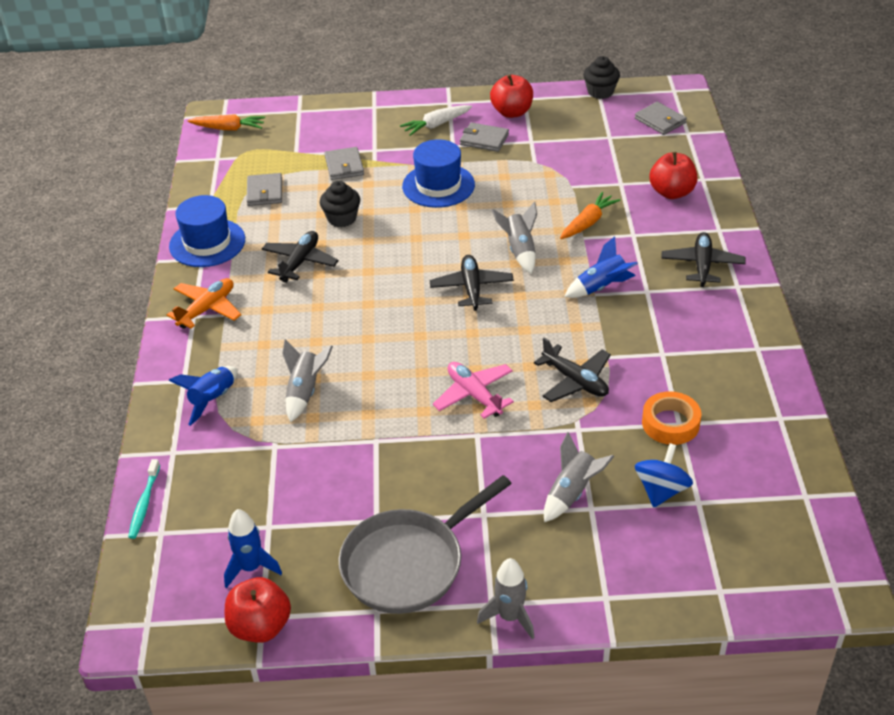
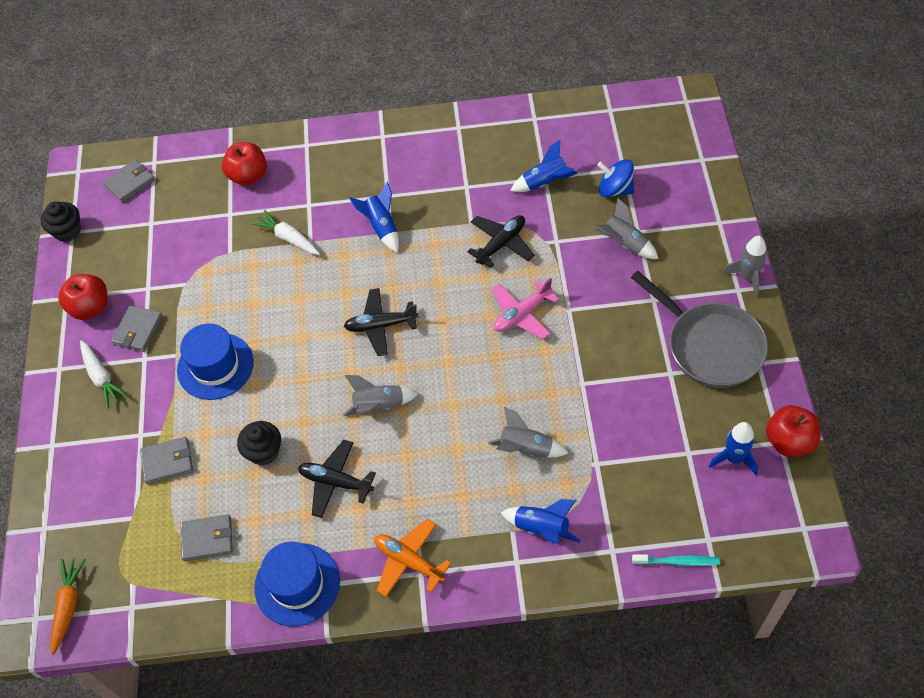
camera: 90 degrees left, 15 degrees up
(520, 250) = (327, 290): grey rocket -> grey rocket (379, 406)
(588, 223) = (288, 238): orange carrot -> white carrot
(670, 423) = (545, 183): orange tape -> blue rocket
(702, 265) = (354, 158): black plane -> none

